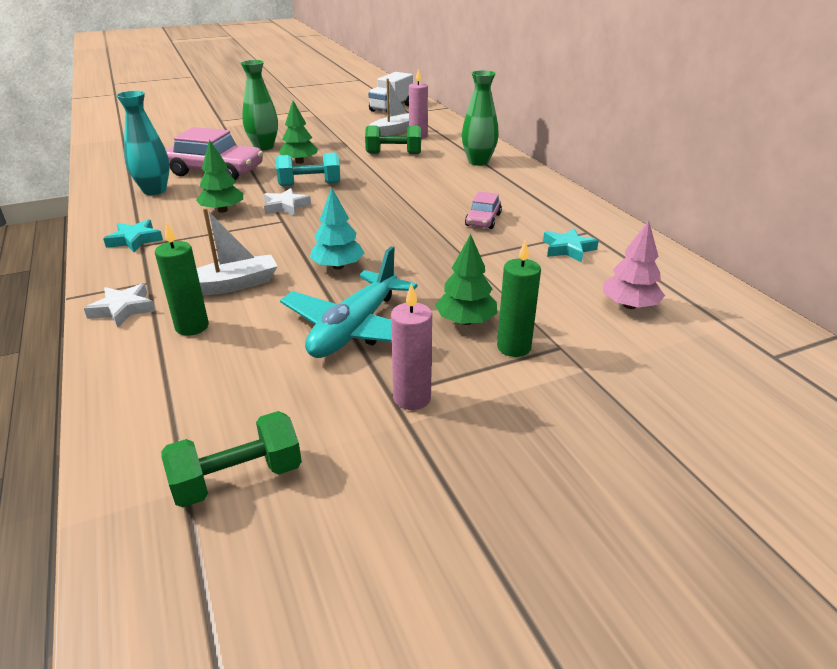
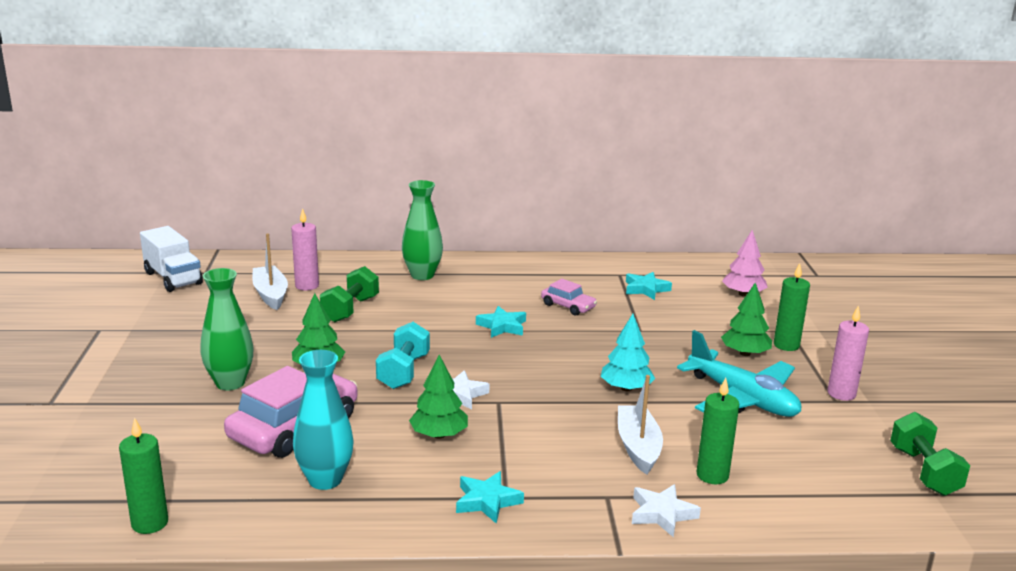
camera: 70 degrees left, 10 degrees down
(103, 163) = (150, 523): none -> green candle
(414, 202) = (502, 326): none -> turquoise star

